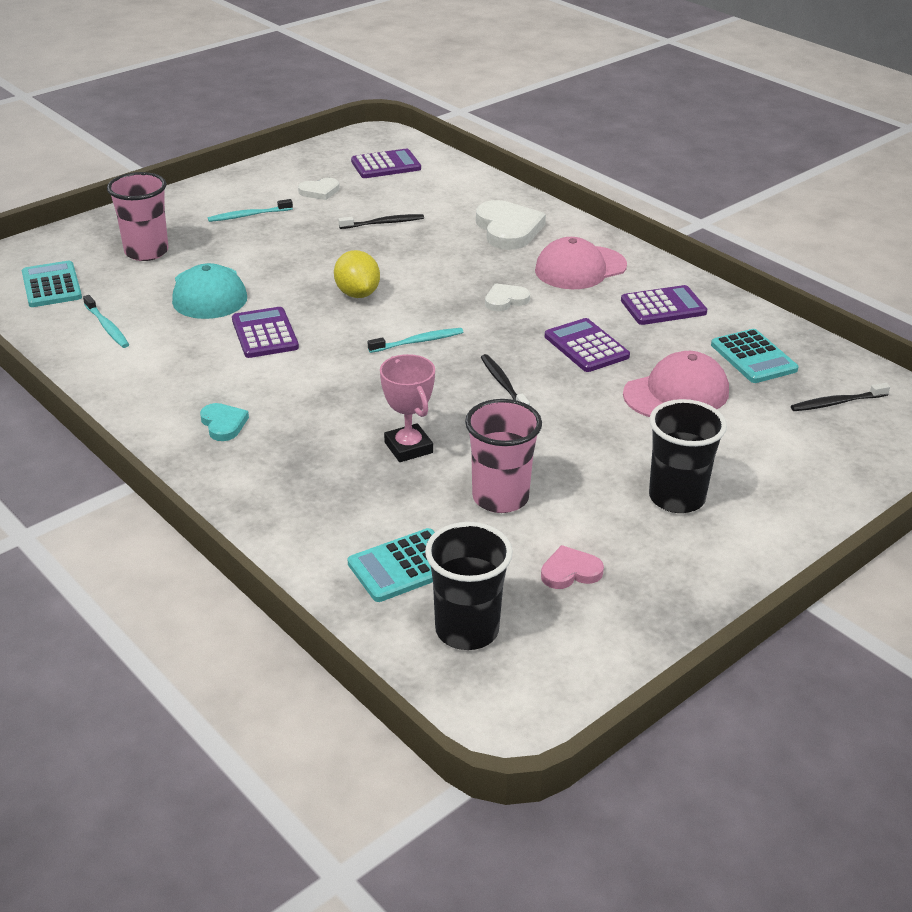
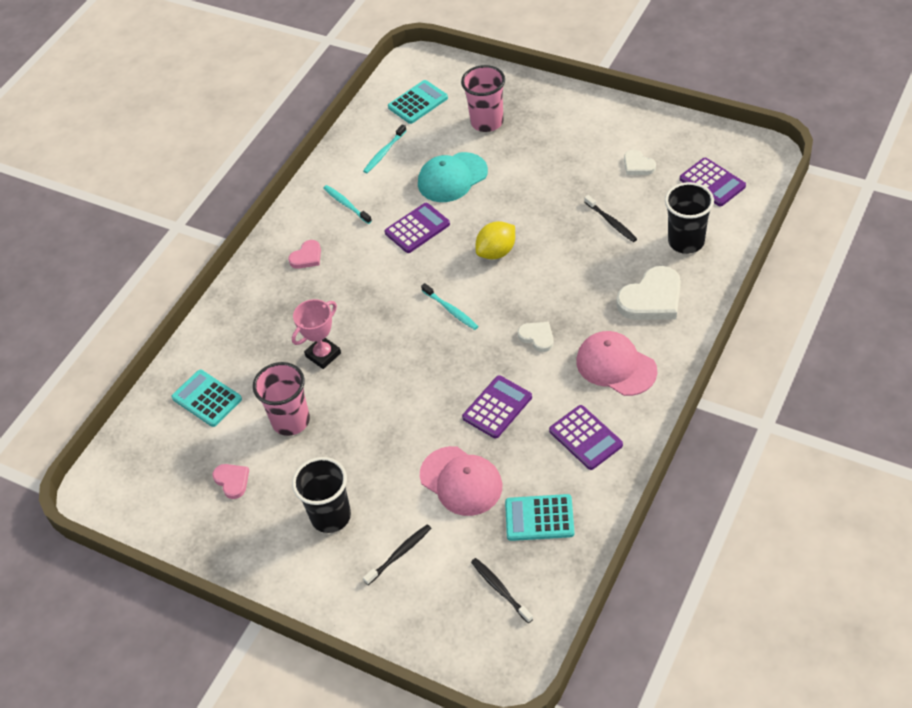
camera: 75 degrees right, 15 degrees up
(223, 424) = (307, 257): turquoise heart -> pink heart
(248, 215) = (572, 145): turquoise toothbrush -> turquoise toothbrush (346, 204)
(467, 630) = (163, 449): black cup -> black cup (686, 241)
(503, 384) = (421, 376): black toothbrush -> black toothbrush (399, 554)
(753, 357) = (539, 518): turquoise calculator -> turquoise calculator turned 45 degrees clockwise

